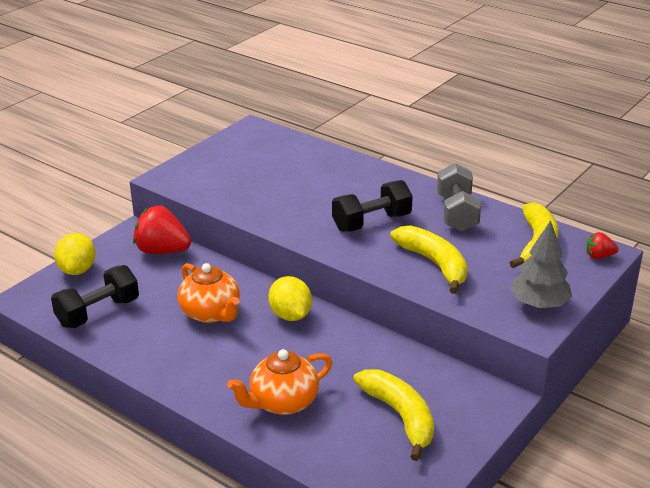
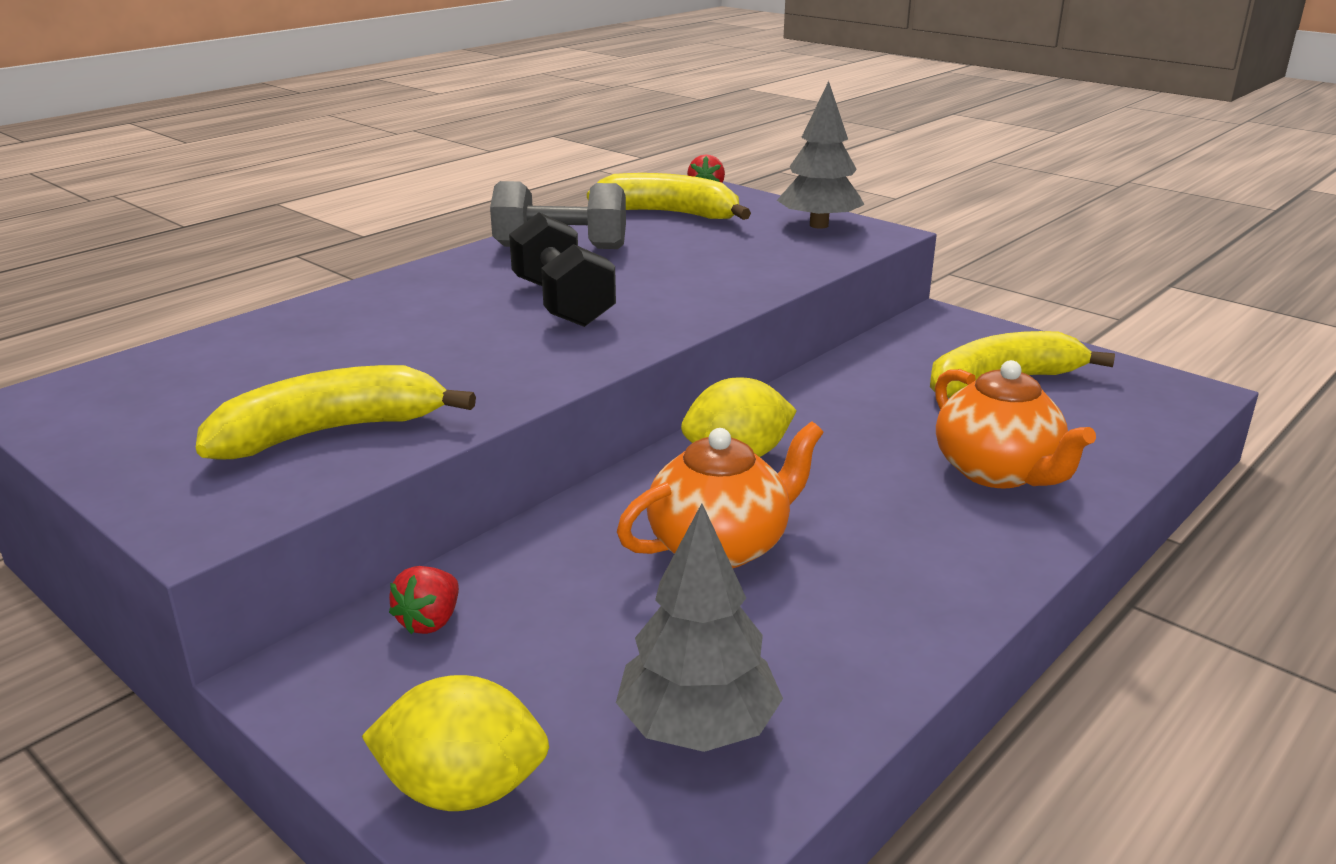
camera: 85 degrees left, 5 degrees down
(98, 312) = (698, 728): black dumbbell -> grey tree
(162, 251) = (430, 621): red strawberry -> red strawberry, size x0.50
(434, 264) = (709, 270): yellow banana -> yellow banana (330, 432)

